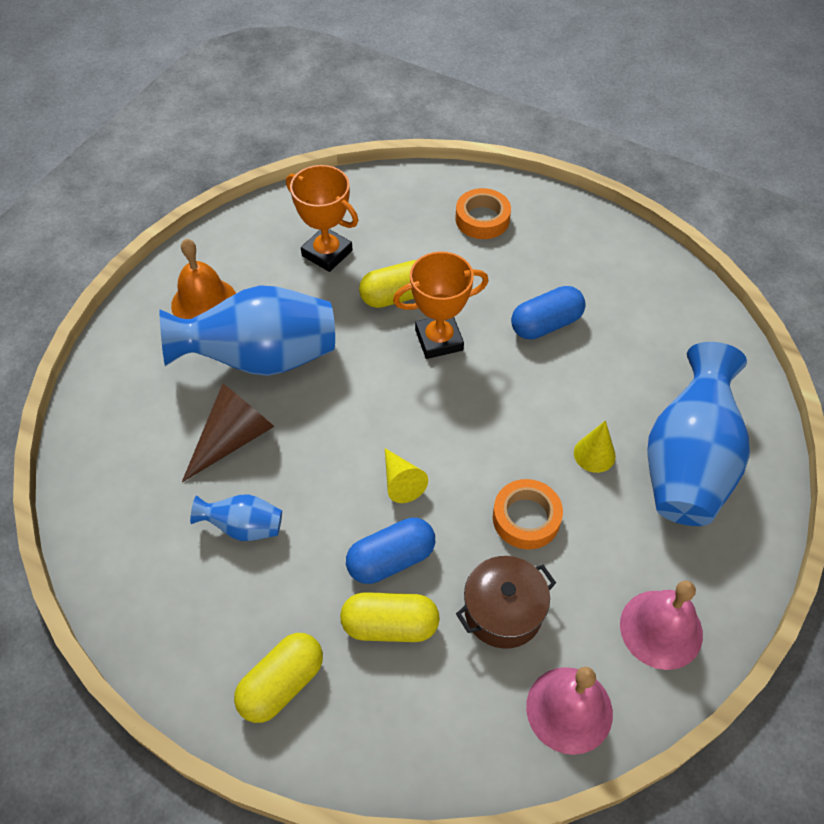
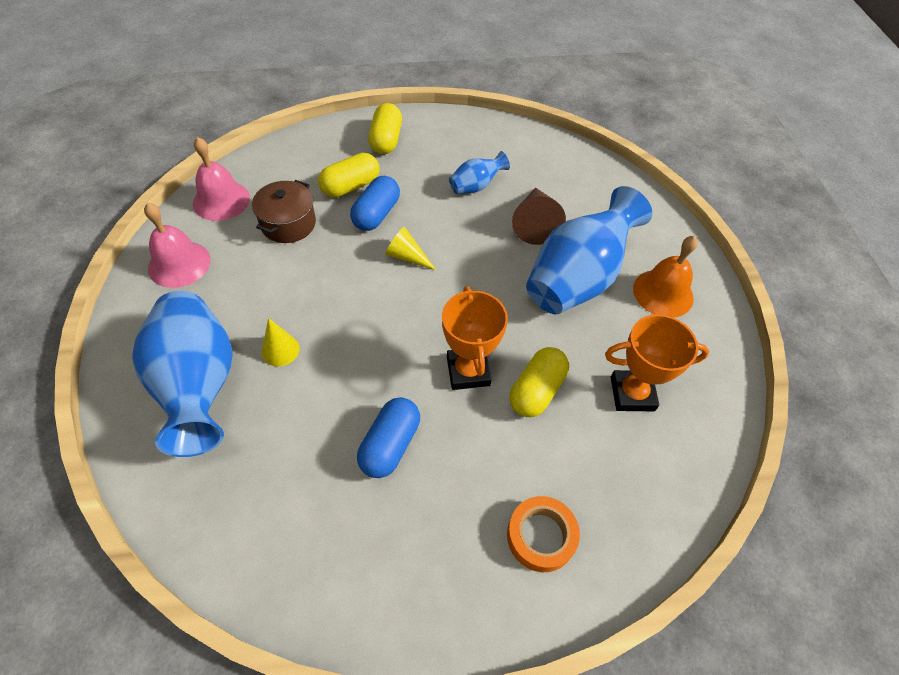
camera: 140 degrees right, 0 degrees up
(439, 340) = (468, 371): orange trophy -> orange trophy turned 45 degrees counterclockwise
(526, 518) = (306, 279): orange tape -> none

